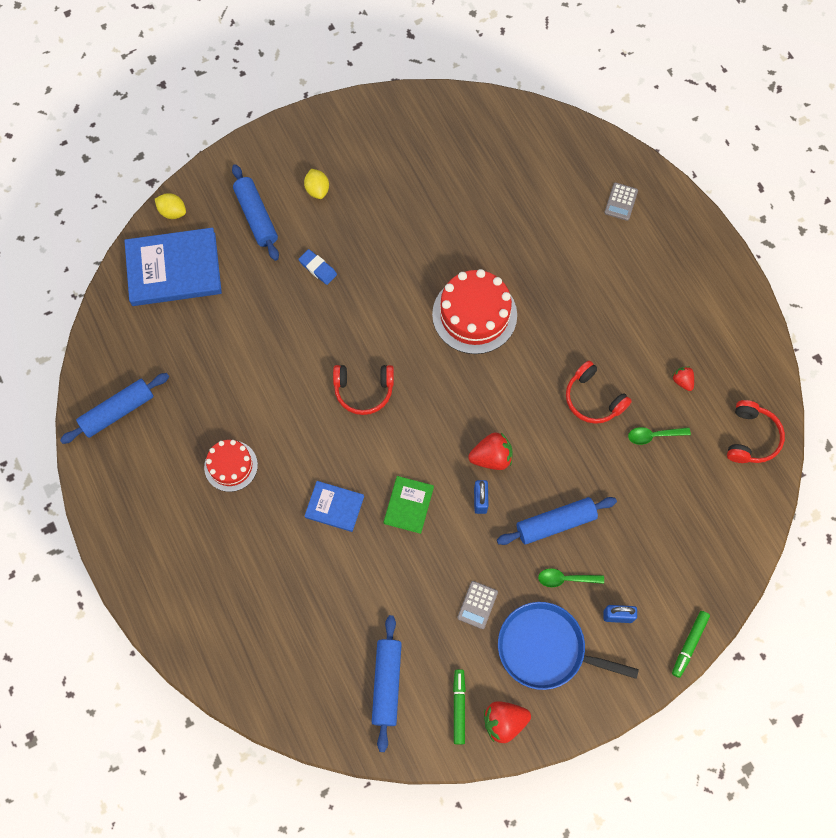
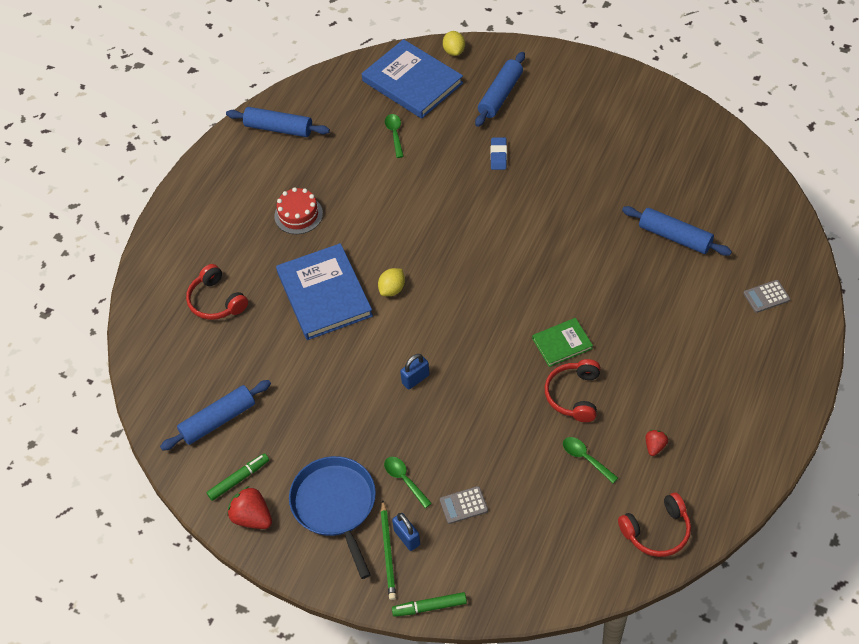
camera: 55 degrees right, 15 degrees down
(217, 326) = (395, 134): none -> green spoon
(317, 190) = (559, 112): yellow lemon -> yellow lemon (392, 289)
(334, 507) = (324, 294): blue book -> blue book, size x1.92
(363, 391) = (431, 248): red headphones -> red headphones (216, 301)
(408, 505) = (368, 337): green book -> green book (562, 343)
(474, 314) = (563, 271): red cake -> none
(477, 605) = (330, 435): grey calculator -> grey calculator (463, 505)
(491, 457) = (457, 362): red strawberry -> none
(555, 523) = (444, 442): blue rolling pin -> blue rolling pin (675, 237)
(619, 639) = (388, 552): none -> green pencil

